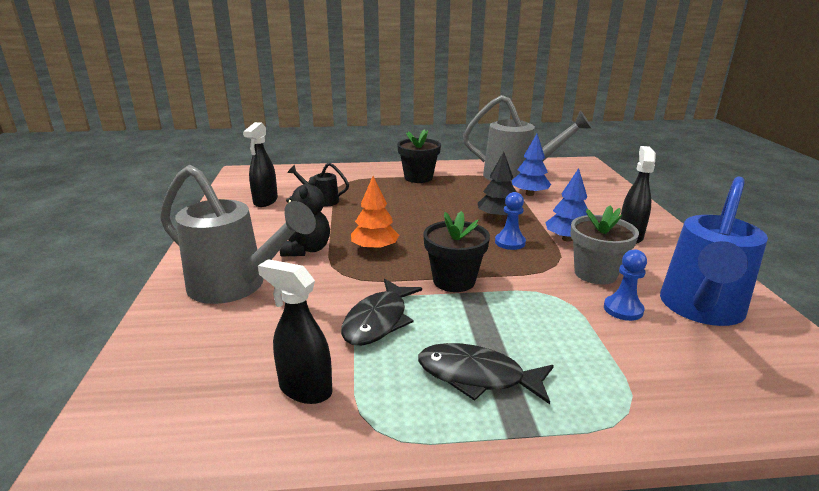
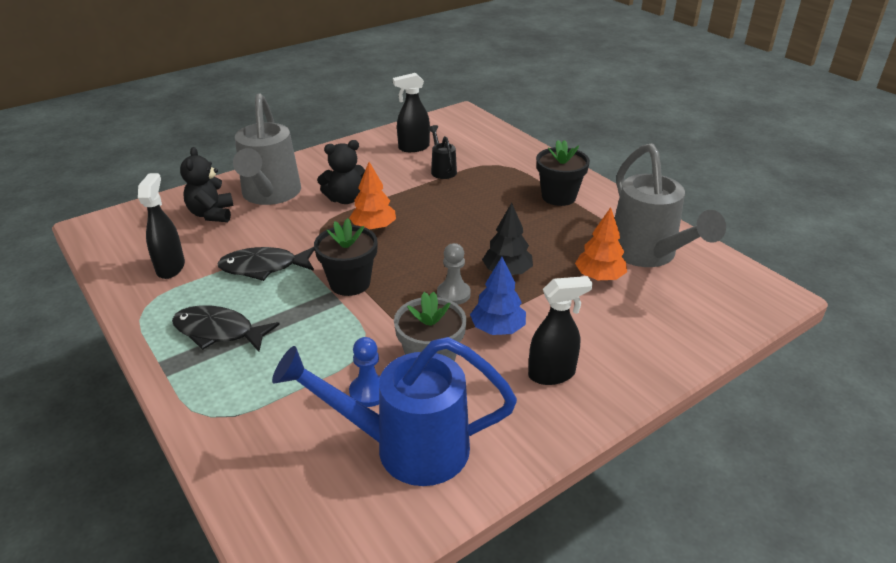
camera: 60 degrees right, 10 degrees up
(220, 333) = (212, 214): none -> black teddy bear
(477, 376) = (218, 332): black fish -> black fish turned 60 degrees counterclockwise
(510, 242) = (453, 294): blue pawn -> grey pawn
(529, 194) = (599, 277): blue tree -> orange tree

